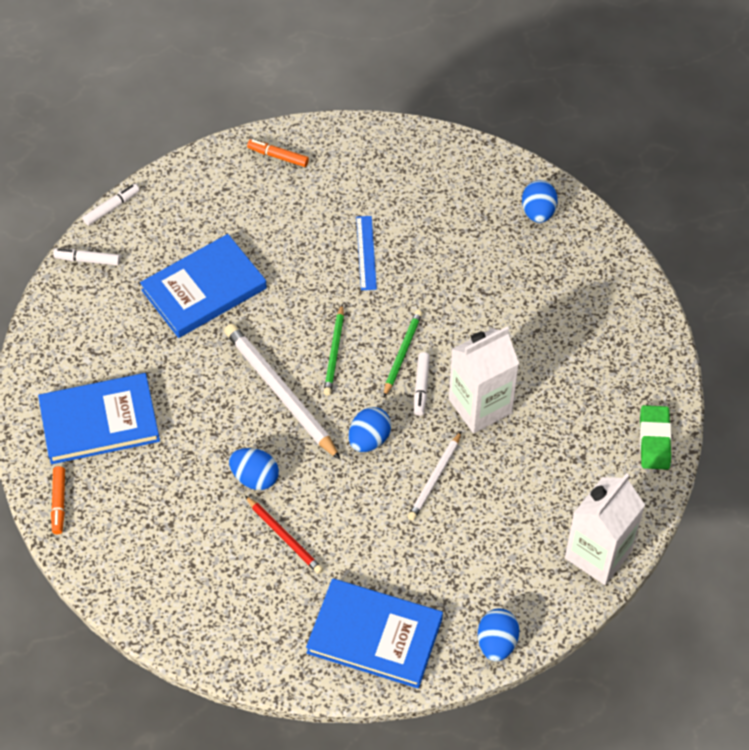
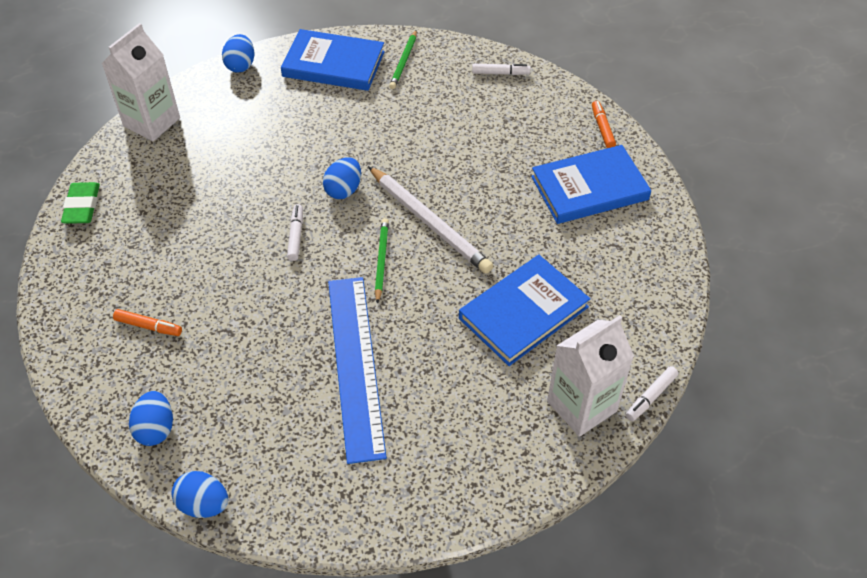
camera: 175 degrees right, 5 degrees down
(87, 260) = (655, 334): white marker -> white marker (500, 73)
(255, 478) = (441, 155): blue egg -> blue egg (204, 504)
(278, 156) = (471, 481): orange marker -> orange marker (148, 326)
(284, 536) = (410, 118): red pencil -> none
(366, 253) = (355, 365): blue ruler -> blue ruler, size x2.16
(402, 353) = (314, 264): green pencil -> green pencil (404, 61)
(435, 478) = (285, 165): white pencil -> none
(480, 406) = (240, 223): white carton -> white carton (581, 406)

